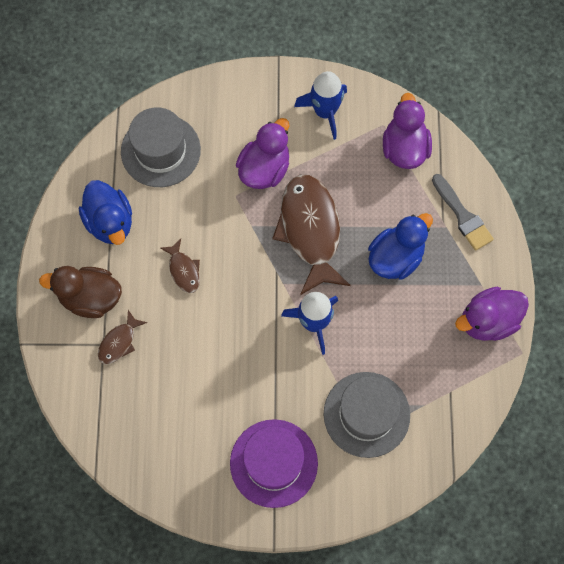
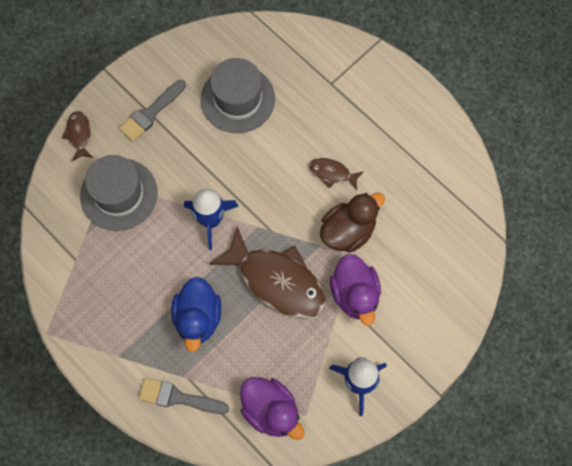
camera: 135 degrees right, 0 degrees up
(90, 298) = (371, 102): brown duck -> brown duck (348, 231)
(110, 222) = (415, 158): blue duck -> none
(119, 342) = (322, 93): brown fish -> brown fish (79, 135)
(160, 151) = (439, 238): grey hat -> grey hat (237, 99)
(273, 463) = (151, 113): purple hat -> grey brush
(488, 321) = (90, 333): purple duck -> none

